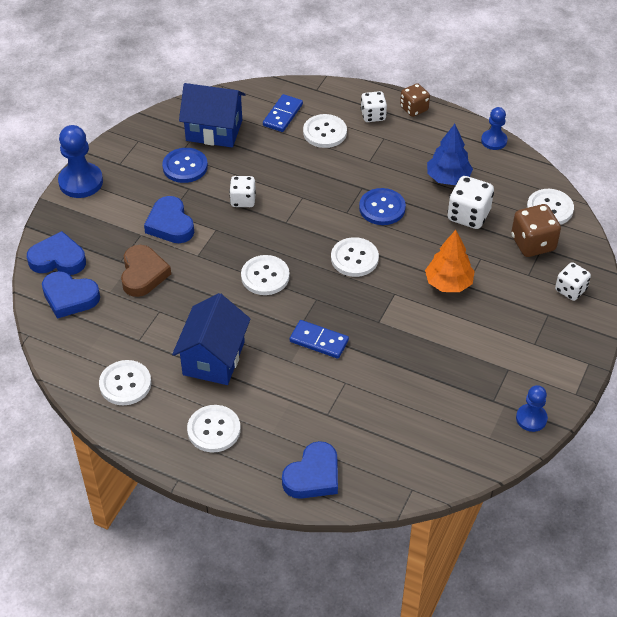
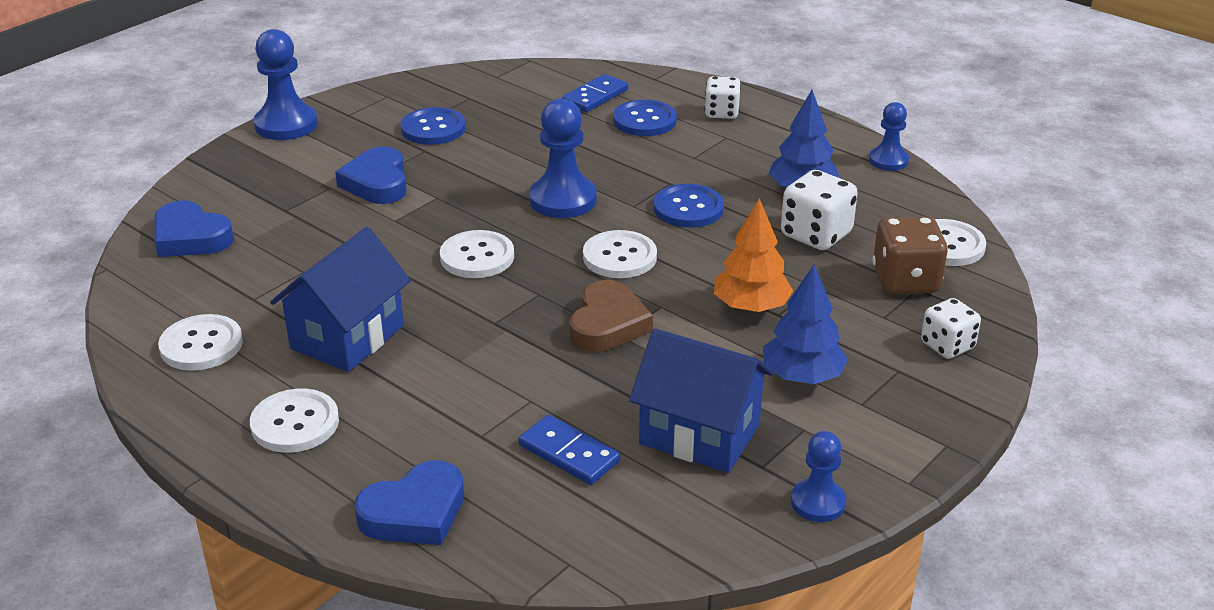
camera: 15 degrees right, 15 degrees down
(58, 259) = (203, 196): blue heart -> none
(143, 274) = (306, 228): brown heart -> brown heart (607, 324)
(214, 130) = (493, 99): blue house -> blue house (699, 434)
(243, 200) = (492, 172): white dice -> none
(299, 216) = (563, 200): none -> blue pawn
(319, 341) = (516, 343): blue domino -> blue domino (569, 453)
(325, 132) = (644, 120): white button -> blue button
(414, 109) = (783, 113): brown dice -> none
(495, 331) = (802, 376): none -> blue tree

